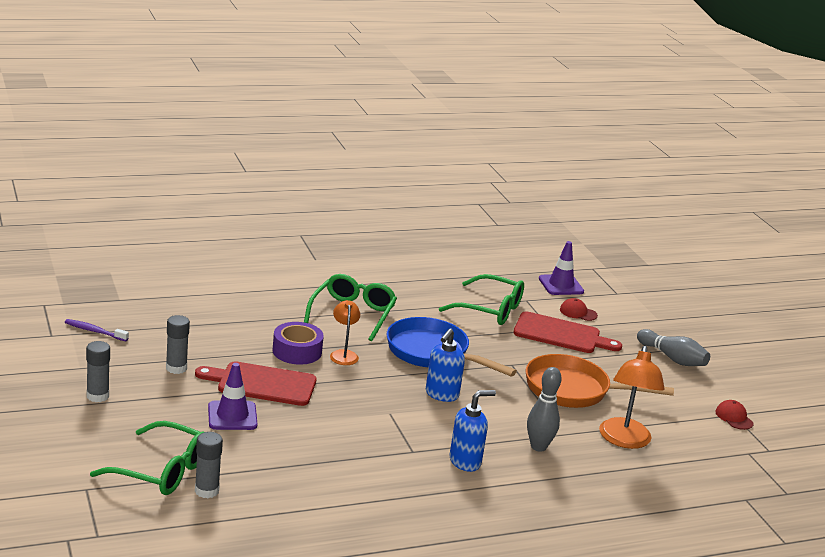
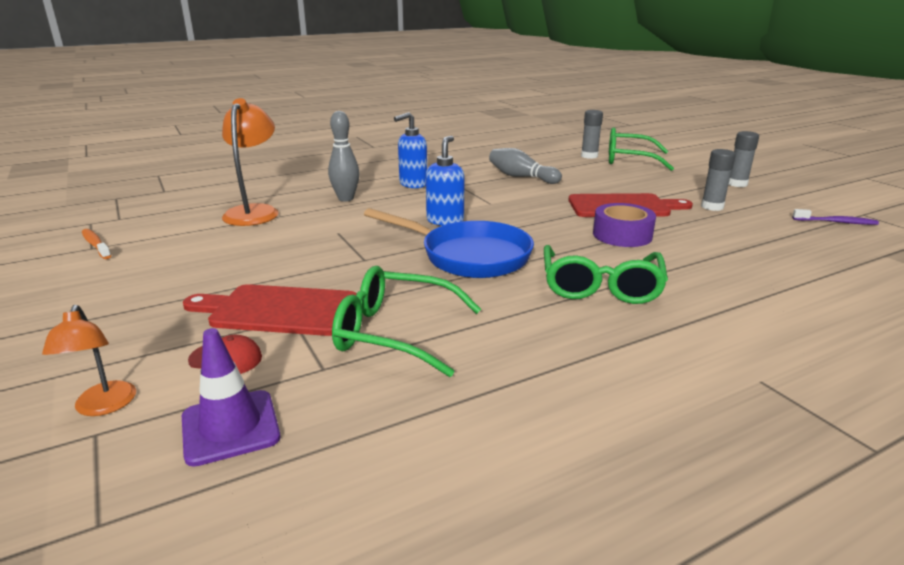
camera: 175 degrees right, 0 degrees up
(232, 416) = (620, 186): purple traffic cone -> none
(343, 354) = (570, 239): orange lamp -> orange lamp (103, 407)
(573, 390) = (290, 244): orange pan -> none
(672, 358) = (106, 303): grey bowling pin -> grey bowling pin (521, 177)
(734, 417) = (96, 245): red cap -> orange toothbrush

